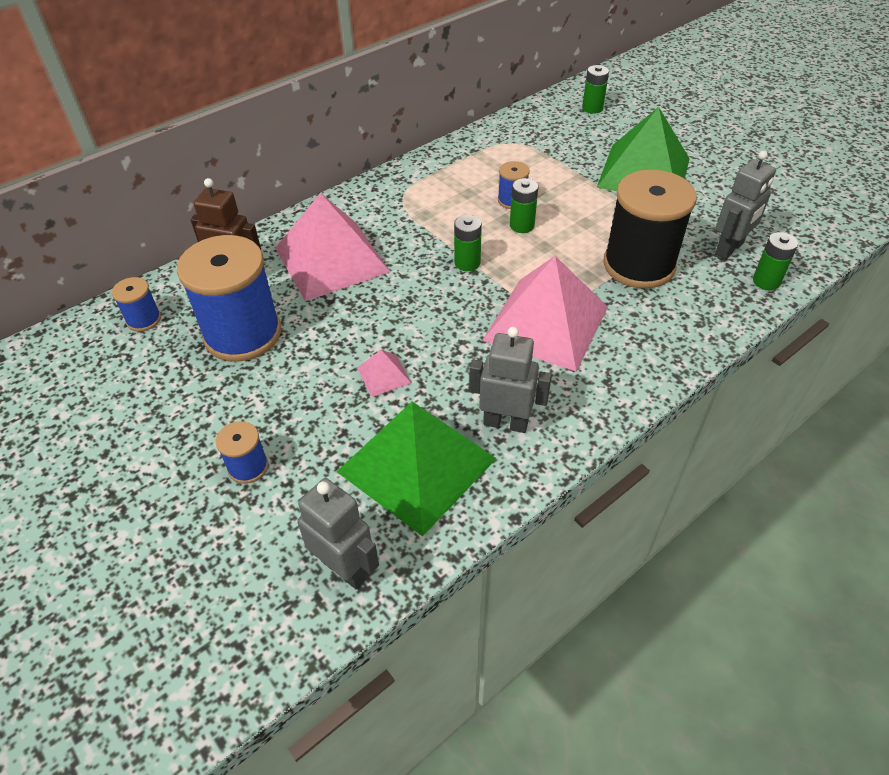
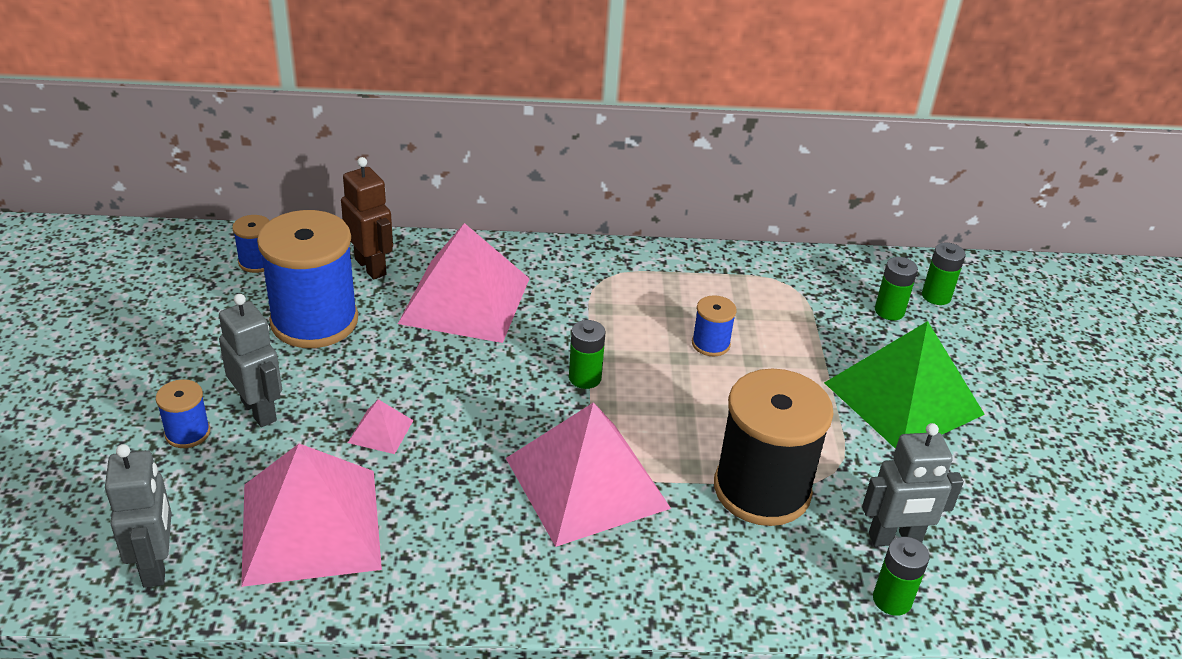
camera: 35 degrees right, 10 degrees down
(417, 465) = (310, 526): green pyramid -> pink pyramid
(505, 423) = (429, 545): grey robot -> grey robot (259, 410)
(522, 225) = (688, 374): green battery -> green battery (889, 311)

